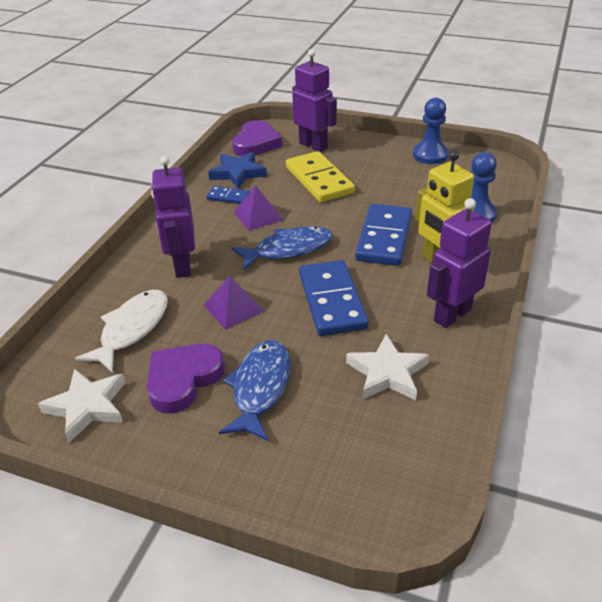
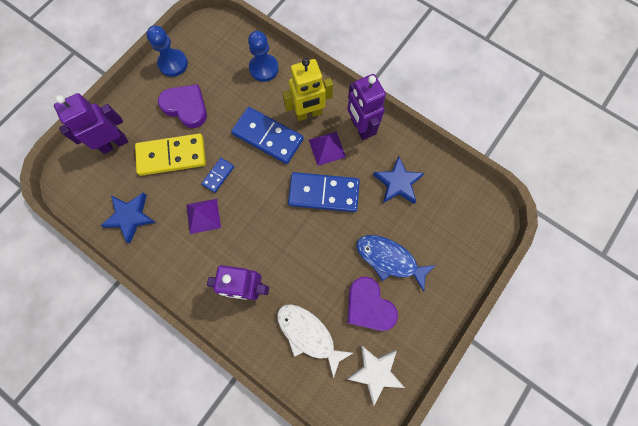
camera: 75 degrees left, 35 degrees up
(228, 197) = (165, 233): blue domino -> blue domino (218, 175)
(233, 308) = (309, 259): purple pyramid -> purple pyramid (327, 148)
(256, 143) = (85, 189): purple heart -> purple heart (186, 107)
(288, 249) = (256, 205): blue fish -> none
(387, 373) = (397, 183): white star -> blue star

